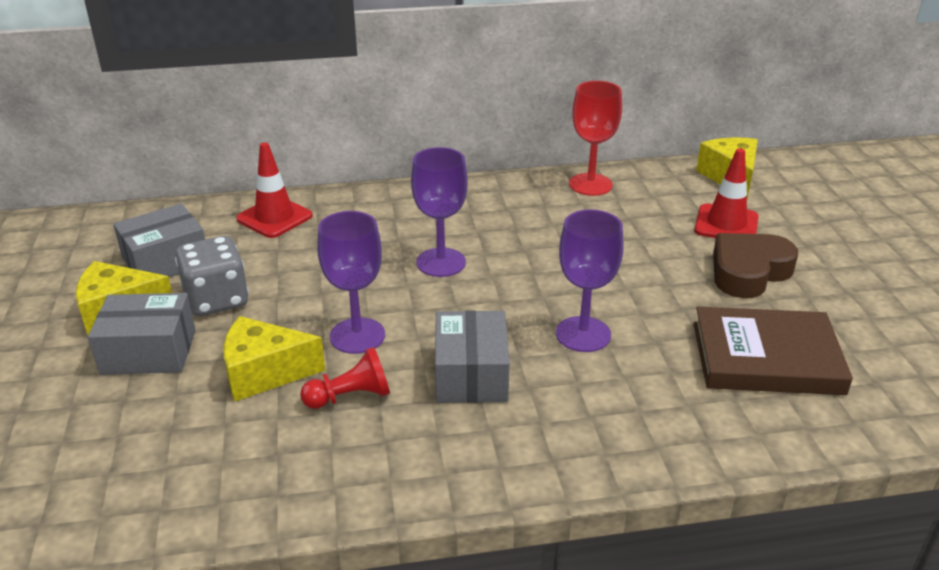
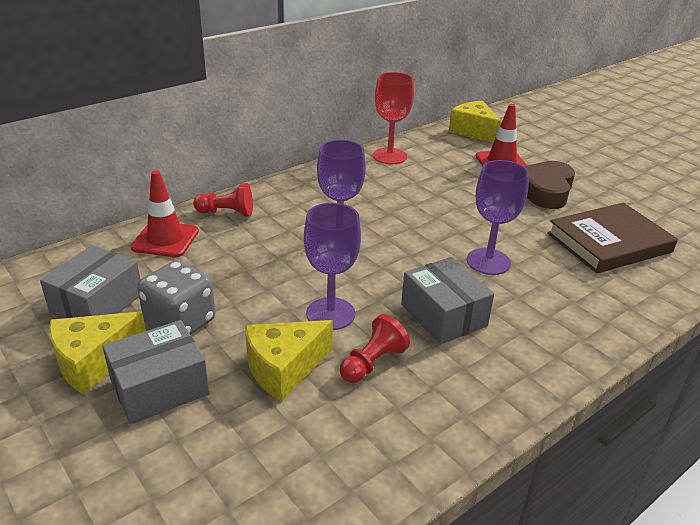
camera: 30 degrees left, 0 degrees up
(355, 205) = (227, 213): none -> red pawn

